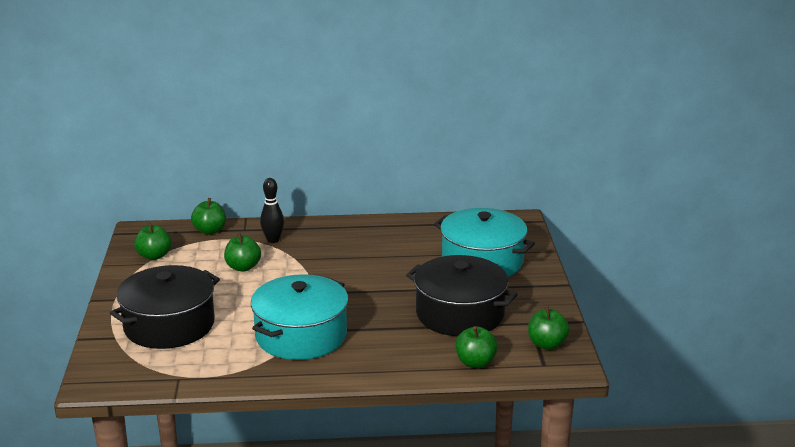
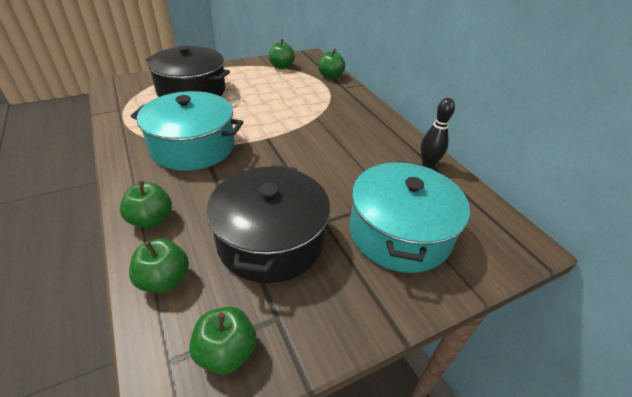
camera: 65 degrees right, 15 degrees up
(243, 267) = (287, 99): green apple -> green apple (151, 219)
(273, 240) = (337, 101): black bowling pin -> black bowling pin (428, 164)

